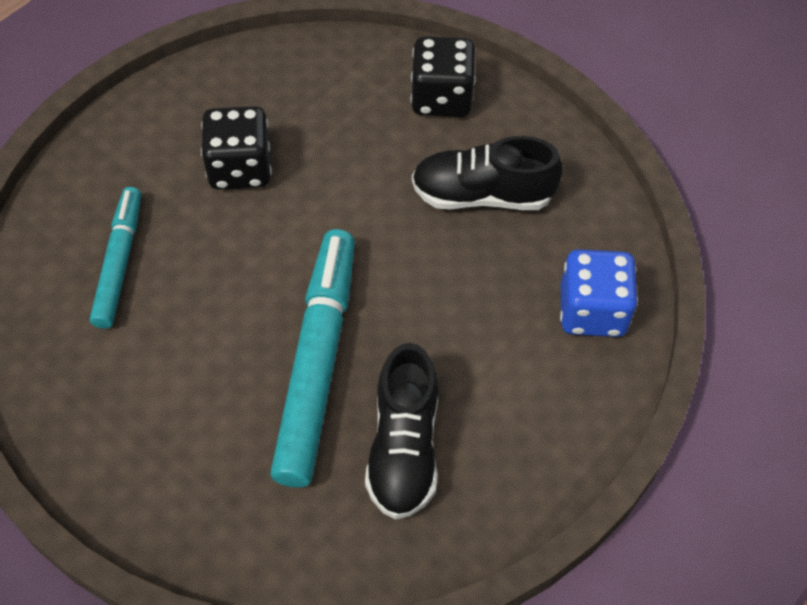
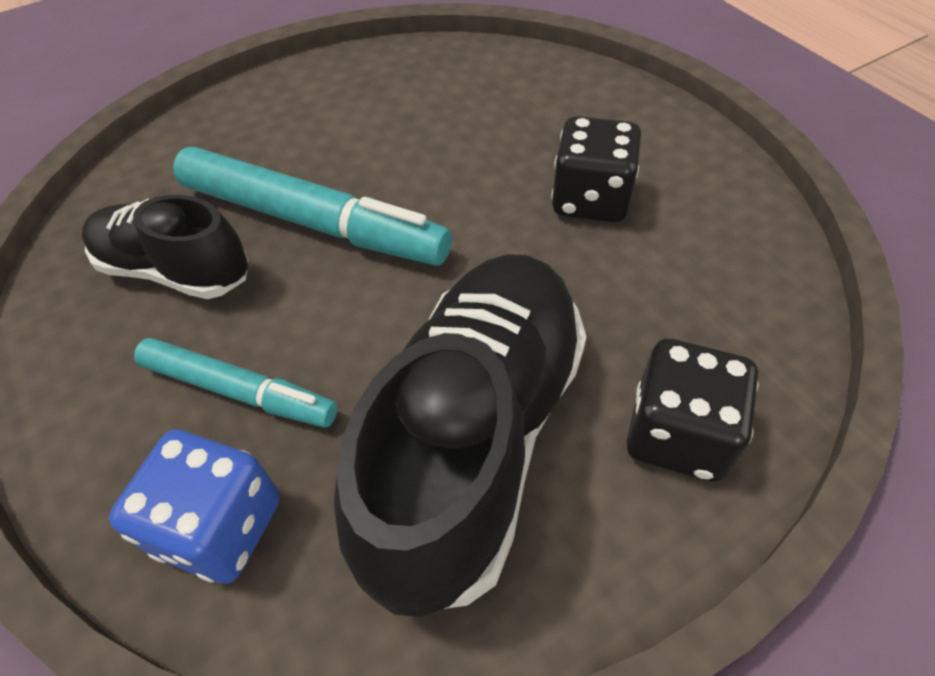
camera: 110 degrees right, 5 degrees down
(119, 262) = (495, 106): turquoise marker -> turquoise marker (239, 391)
(482, 195) = (475, 439): black shoe -> black shoe, size x1.70

